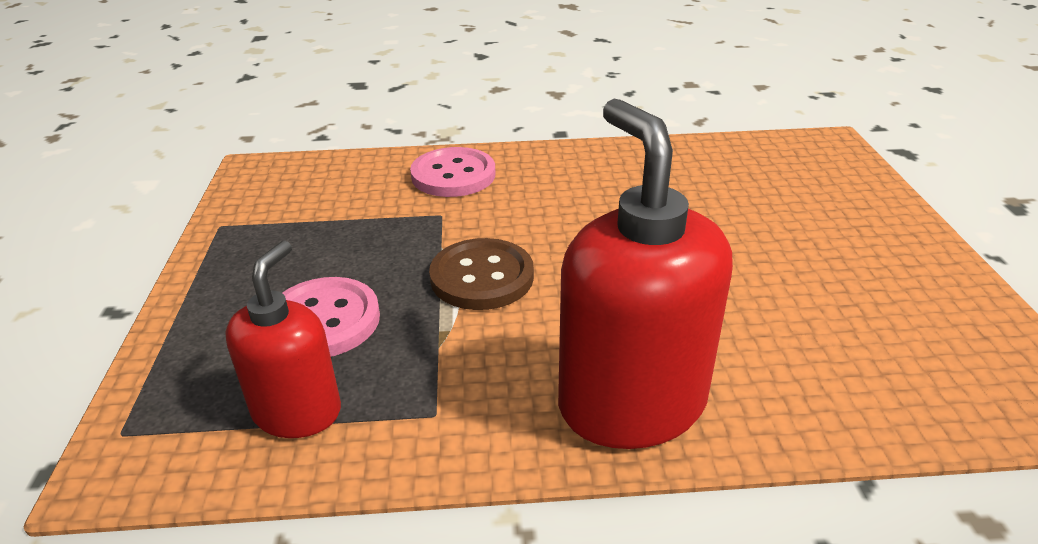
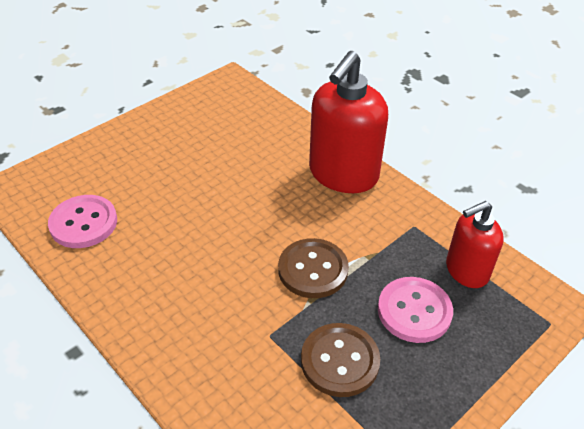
camera: 130 degrees left, 10 degrees up
(355, 239) = (340, 361): none -> brown button
(453, 175) = (210, 368): pink button -> pink button (83, 223)

